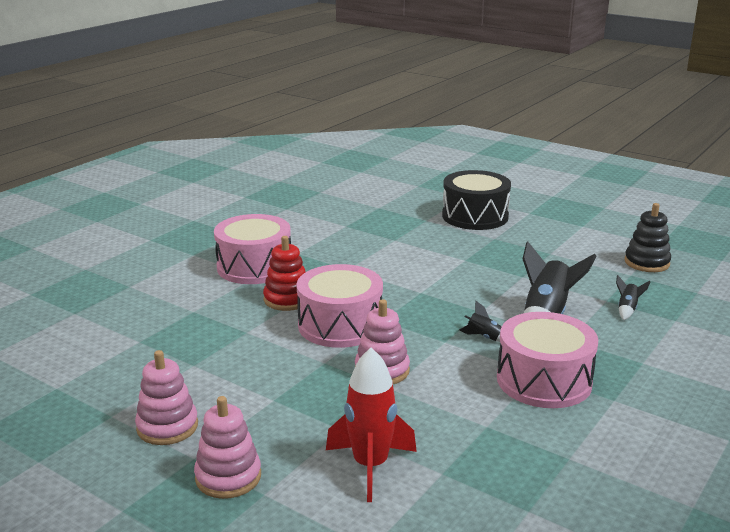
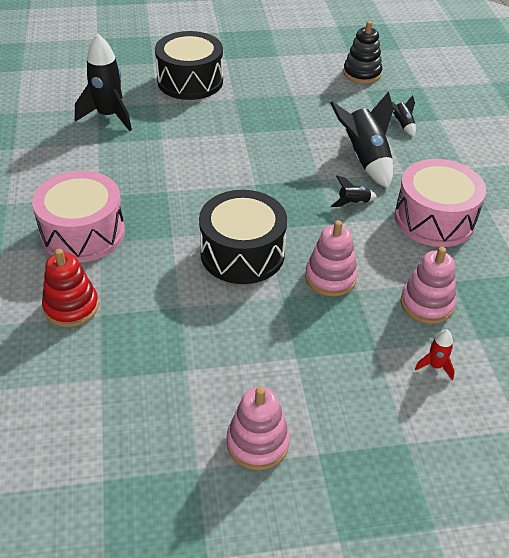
camera: 45 degrees left, 20 degrees up
(228, 477) = (365, 449): pink stacking toy -> pink stacking toy (426, 304)
(287, 299) = (164, 252): red stacking toy -> red stacking toy (71, 307)
(340, 325) = (242, 253): pink drum -> black drum
(370, 466) = (435, 366): red rocket -> red rocket, size x0.47
(378, 214) = (109, 116): none -> black rocket

